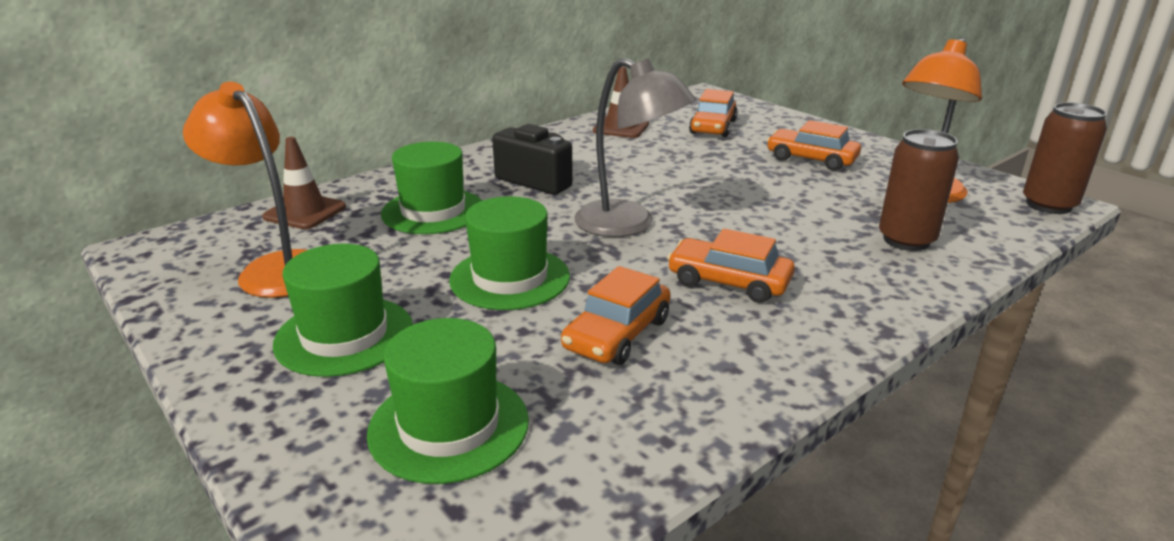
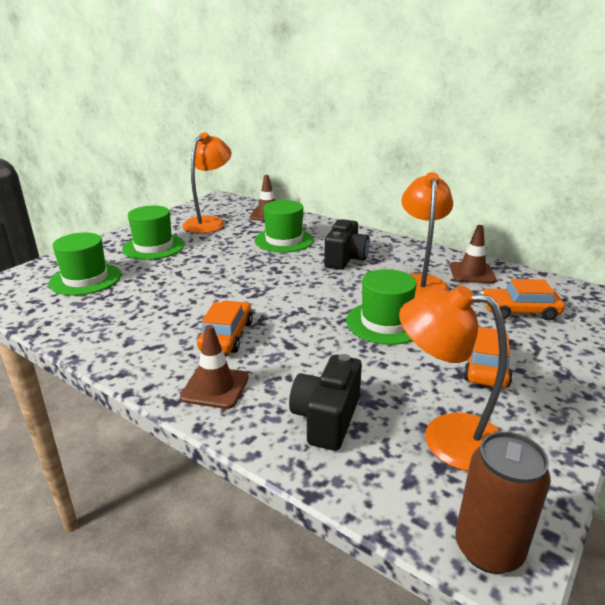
camera: 75 degrees right, 0 degrees up
(510, 278) = (213, 271): green hat -> green hat (385, 323)
(617, 334) = (159, 306): orange car -> none
(629, 224) = (295, 295): grey lamp -> none
(630, 153) = (420, 282): none -> orange lamp
(854, 298) = (215, 387): none -> brown traffic cone
(906, 240) = (326, 419): brown can -> black camera

